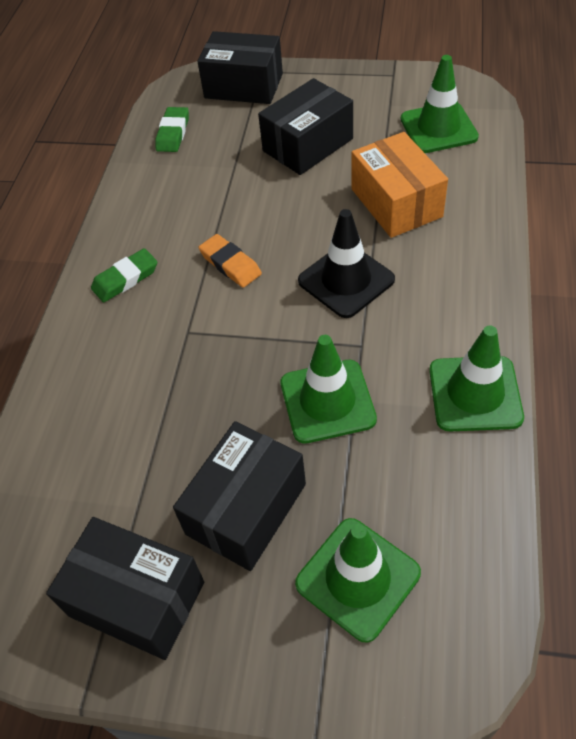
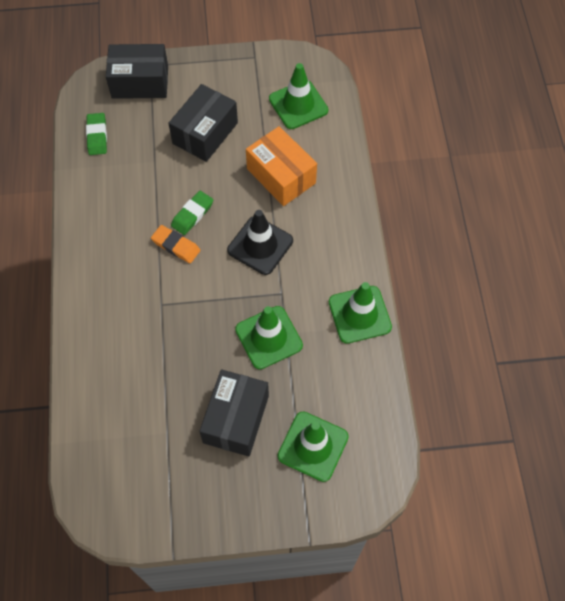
camera: 20 degrees left, 10 degrees up
(125, 279) = (103, 270): green eraser -> green eraser (192, 214)
(137, 598) = (185, 488): black box -> none

